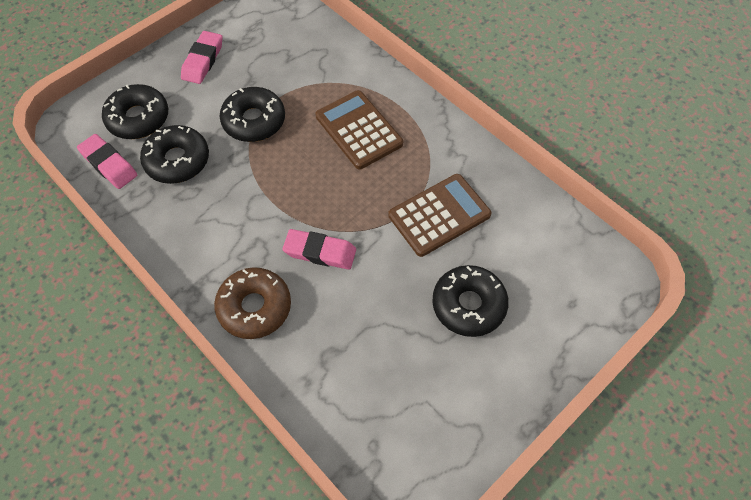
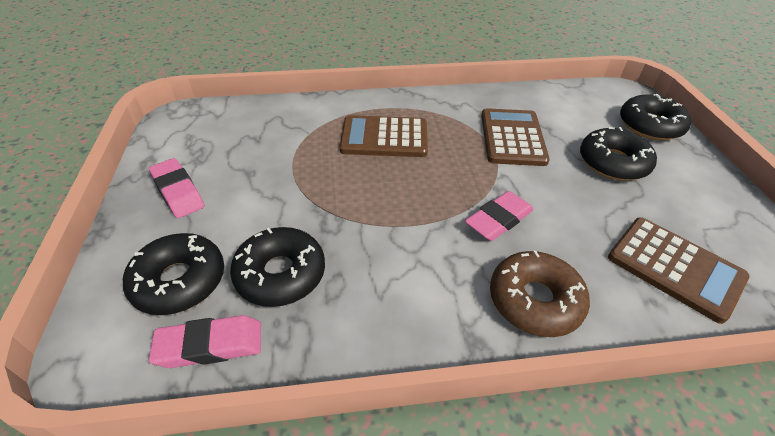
camera: 55 degrees left, 15 degrees down
(254, 121) = (299, 192): black donut -> black donut (650, 126)
(356, 388) = (675, 268): none -> brown calculator

